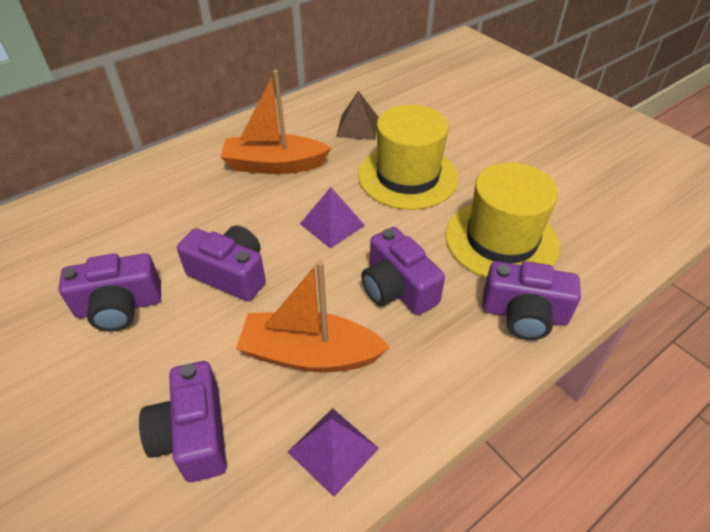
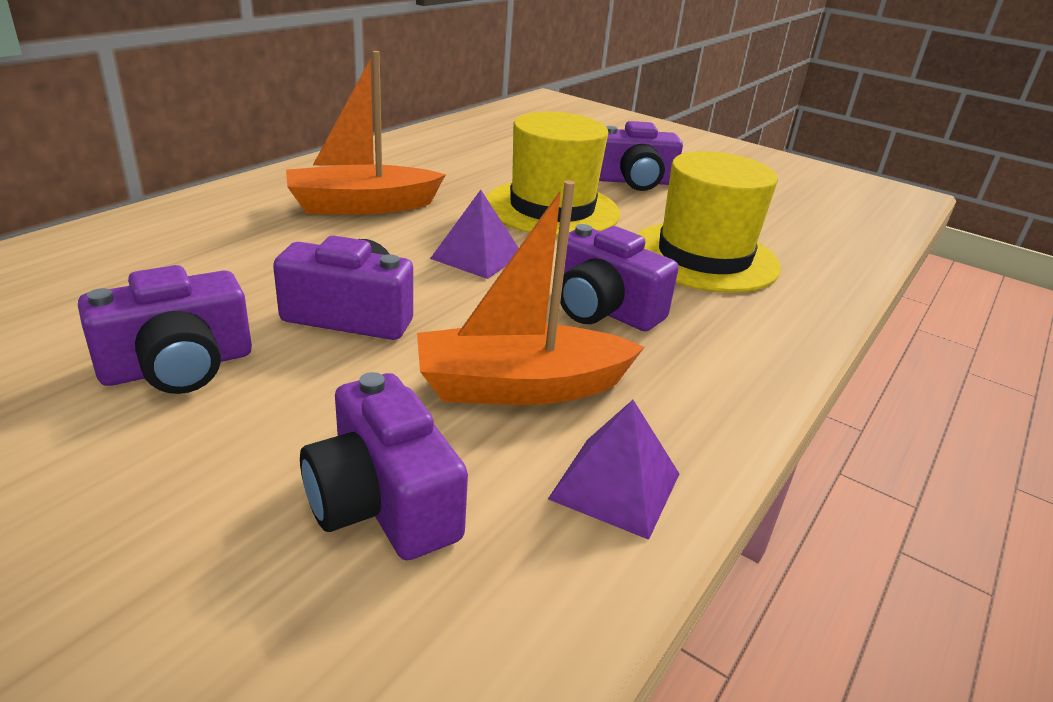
camera: 20 degrees left, 15 degrees down
(358, 127) = (460, 169): brown pyramid -> none
(524, 314) = (775, 319): purple camera -> purple camera (634, 181)

